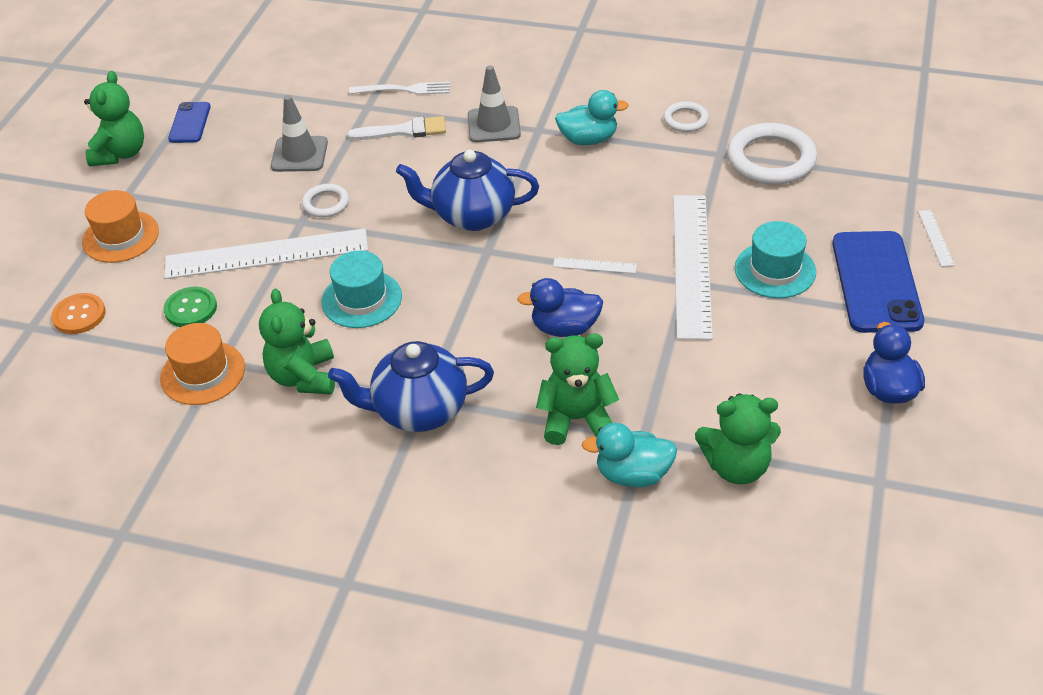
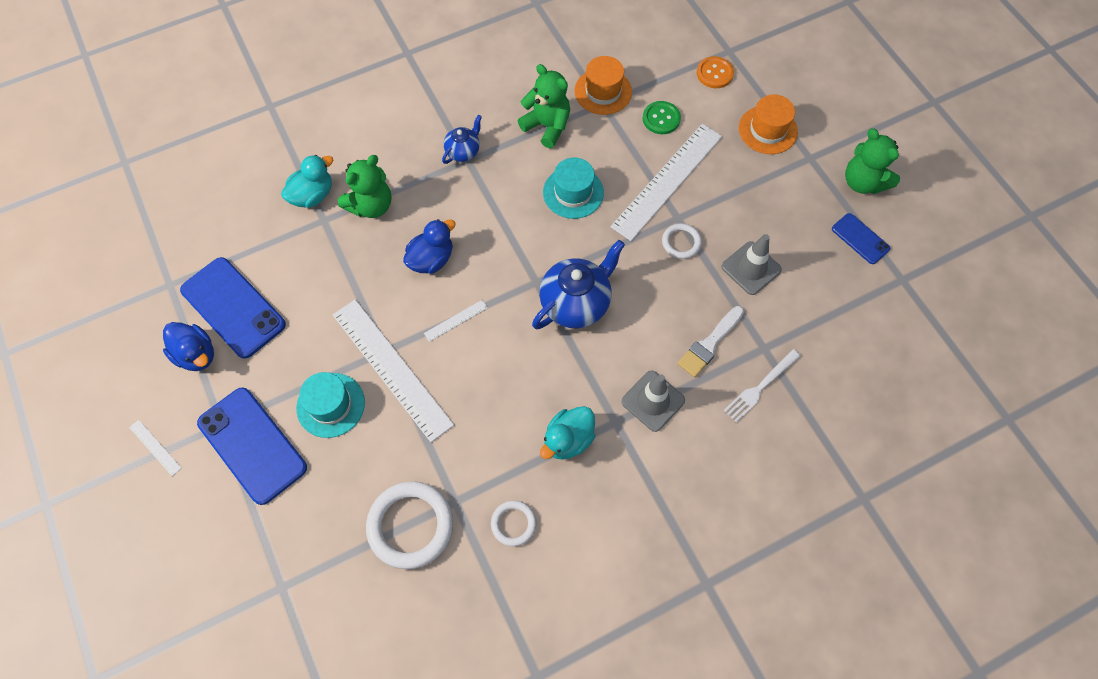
camera: 135 degrees right, 20 degrees up
(419, 410) = (463, 151): blue teapot -> blue teapot, size x0.55
(736, 466) = (258, 238): green teddy bear -> none
(817, 410) = (233, 307): none -> blue phone
(935, 238) = (230, 526): white ruler -> white ruler (155, 447)

